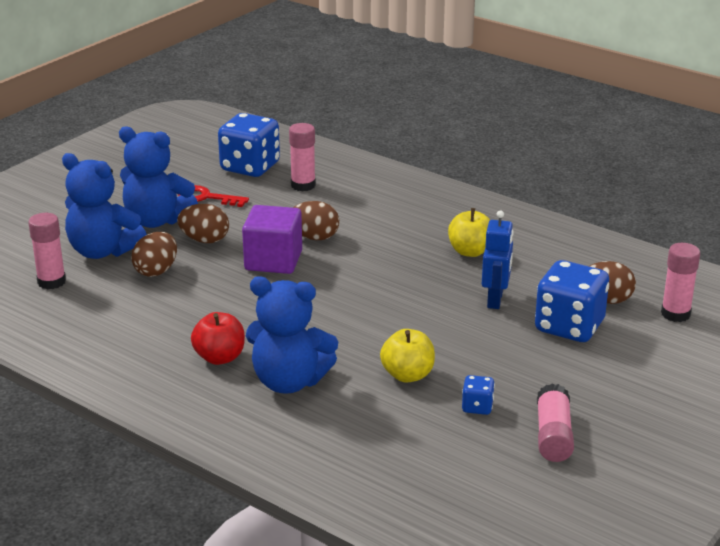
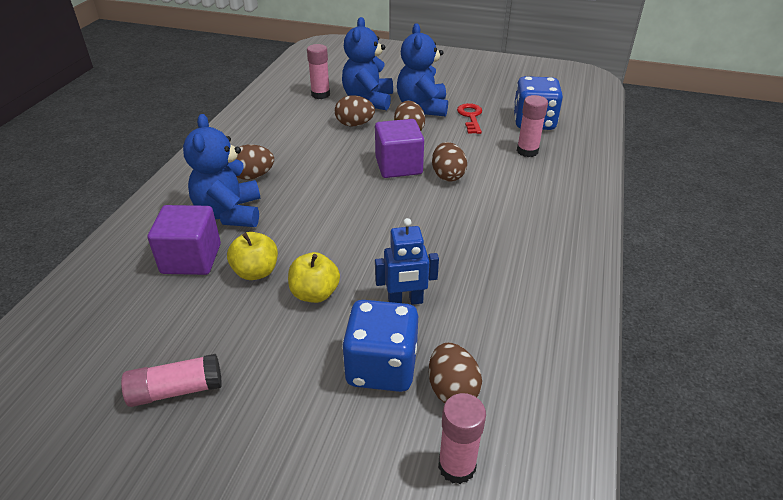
camera: 70 degrees right, 10 degrees up
(220, 357) = (253, 176): red apple -> brown egg
(360, 415) = (191, 259): none -> purple cube
(470, 251) = (486, 266): yellow apple -> yellow apple (315, 293)
(477, 407) = (216, 325): blue dice -> none

